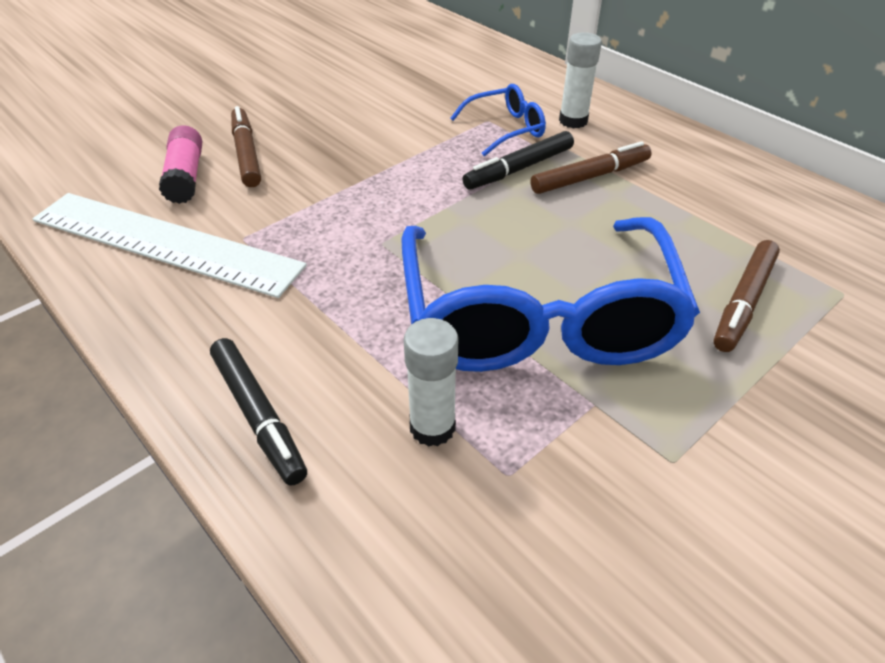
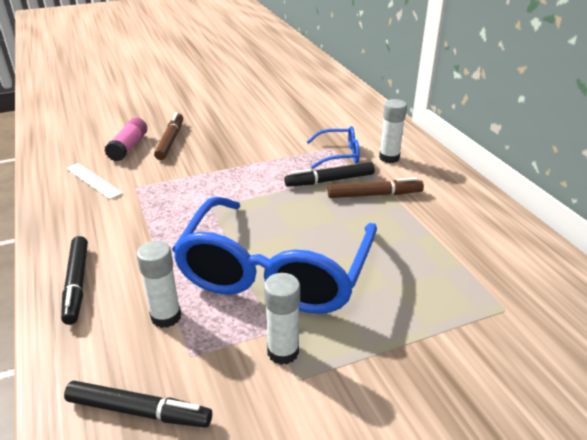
camera: 20 degrees right, 10 degrees down
(165, 242) = (93, 180): white ruler -> white ruler, size x0.46
(495, 582) = (139, 411): none -> black marker
(627, 430) = (283, 352): none -> white glue stick
(743, 302) = (423, 296): brown marker -> none

